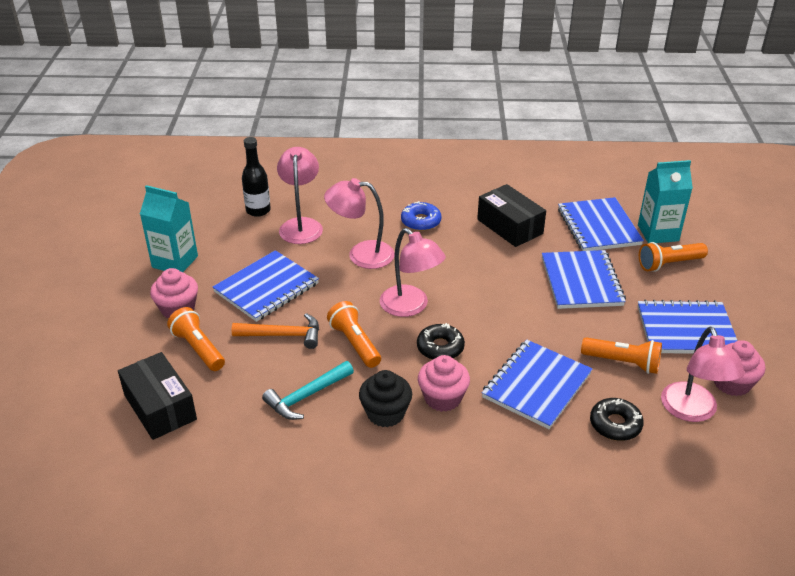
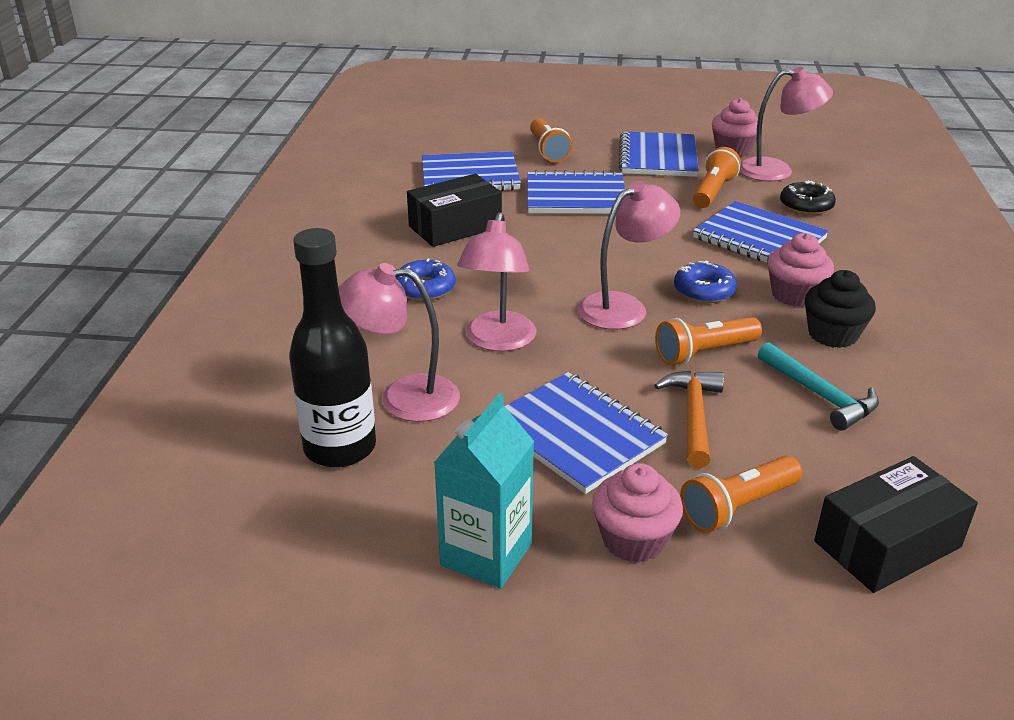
camera: 85 degrees left, 5 degrees down
(258, 210) = (340, 448): black bottle -> black bottle, size x1.50
(440, 347) = (704, 291): black donut -> blue donut
(658, 233) = (490, 148): turquoise carton -> none

